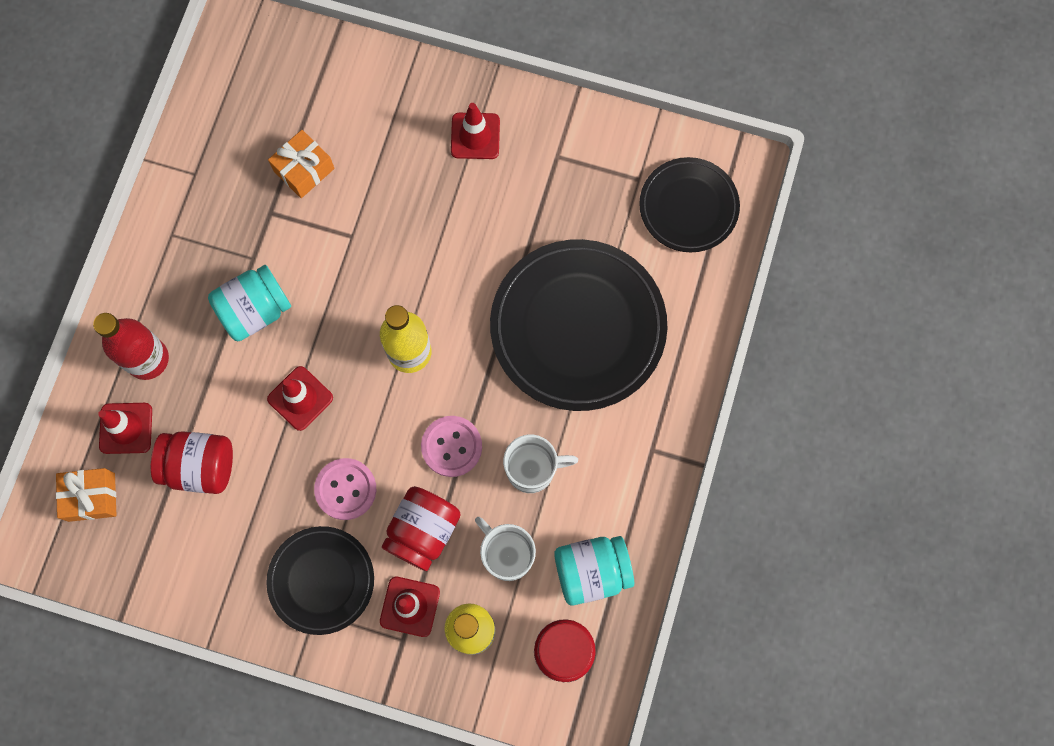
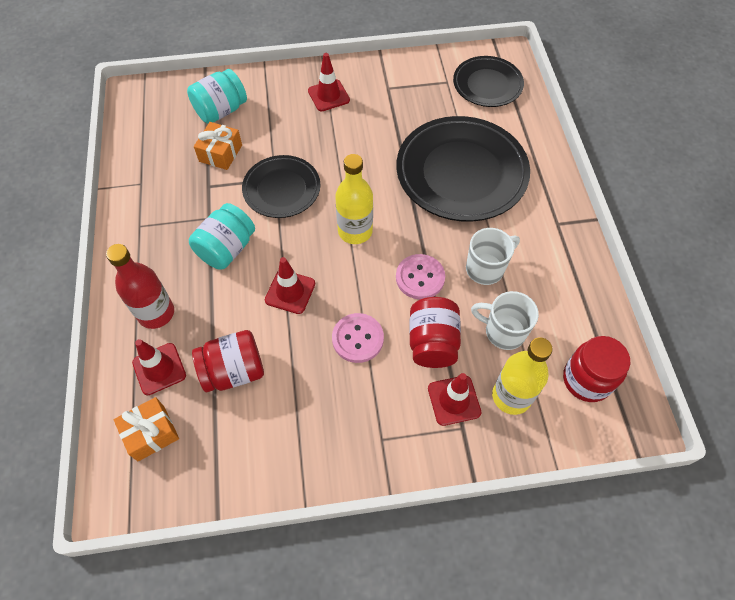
camera: 25 degrees left, 15 degrees down
(321, 580) = (374, 412): black plate -> black plate (282, 189)
(591, 571) = (570, 316): turquoise jar -> turquoise jar (221, 111)

